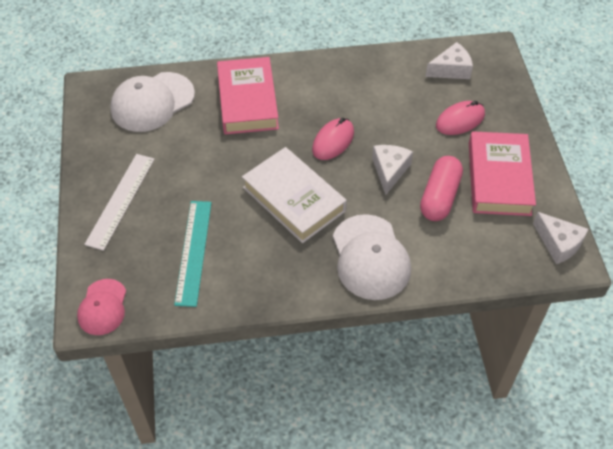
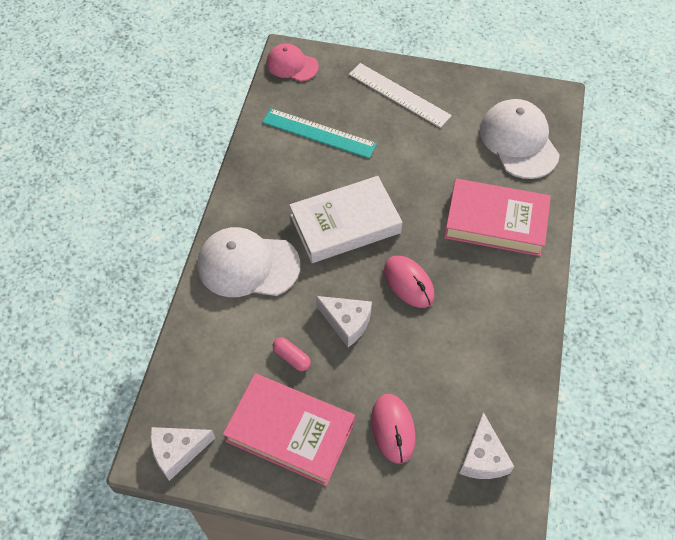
camera: 110 degrees right, 5 degrees up
(439, 197) = (291, 357): pink capsule -> pink capsule, size x0.51

